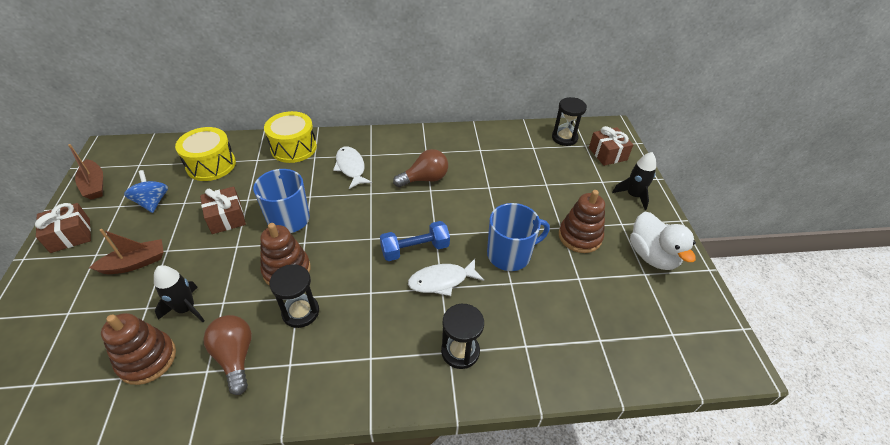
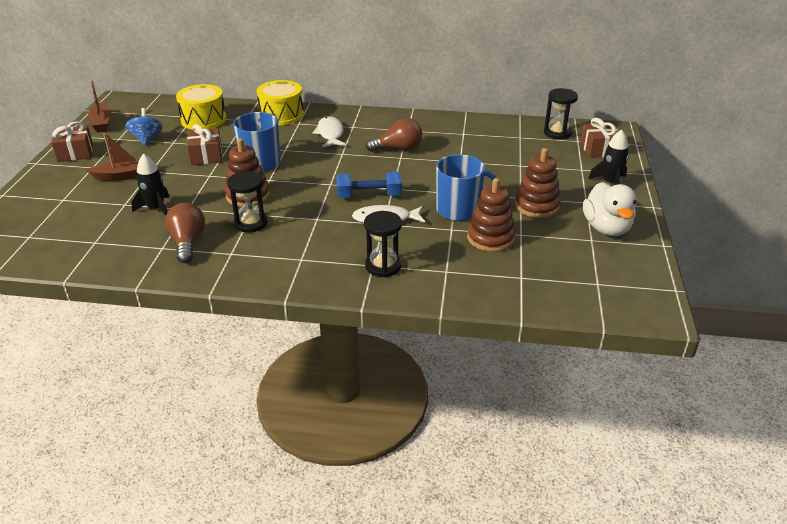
camera: 15 degrees right, 10 degrees down
(147, 359) = (117, 234): brown stacking toy -> brown stacking toy (490, 238)

